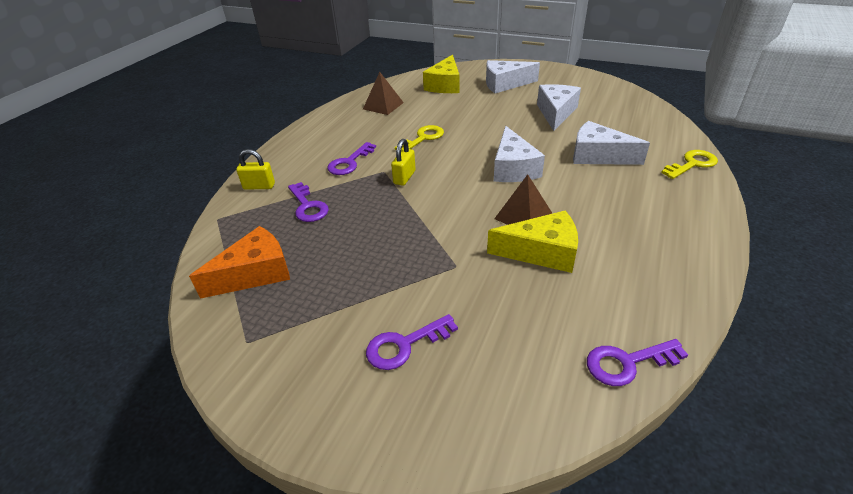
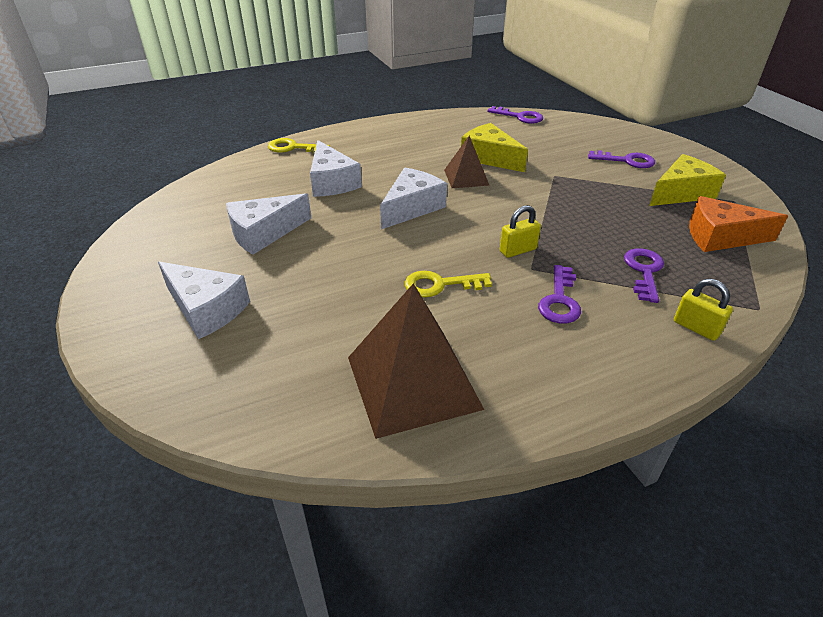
camera: 140 degrees left, 0 degrees up
(349, 162) = (559, 300): purple key -> purple key turned 120 degrees clockwise
(383, 105) = (412, 382): brown pyramid -> brown pyramid, size x1.83
(445, 85) = (267, 367): yellow cheese -> yellow cheese (681, 193)

